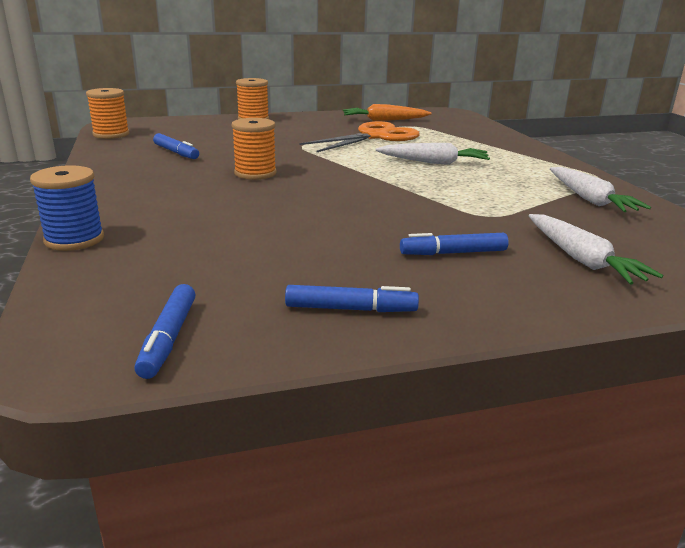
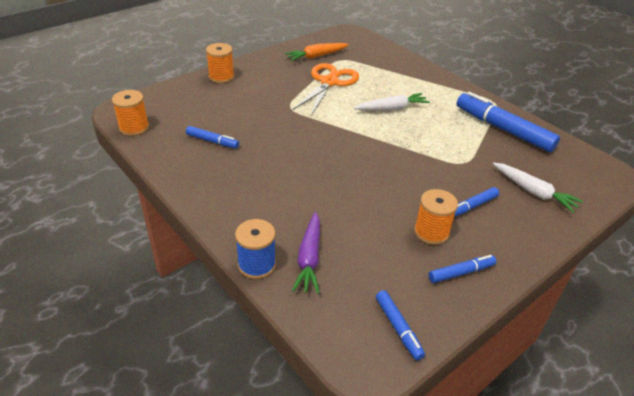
camera: 25 degrees left, 15 degrees up
(147, 248) = (309, 258): none -> purple carrot
(255, 173) = (293, 154): orange spool -> orange spool (431, 232)
(589, 199) = (503, 129): white carrot -> blue marker

